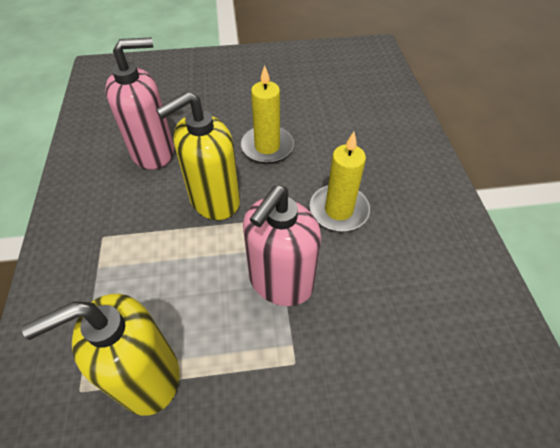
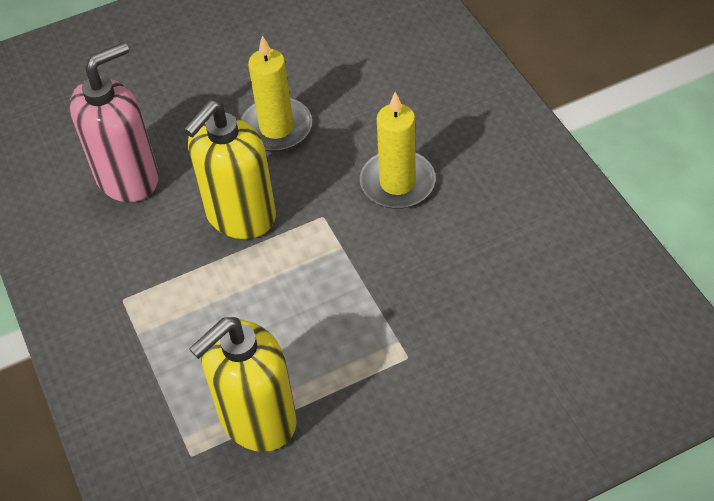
camera: 15 degrees left, 0 degrees up
(280, 282) = (360, 283): pink soap dispenser -> none

